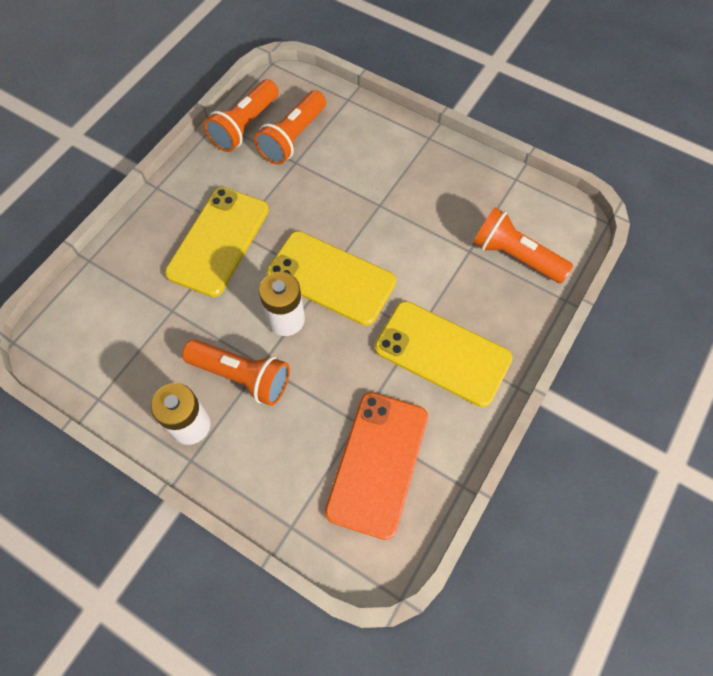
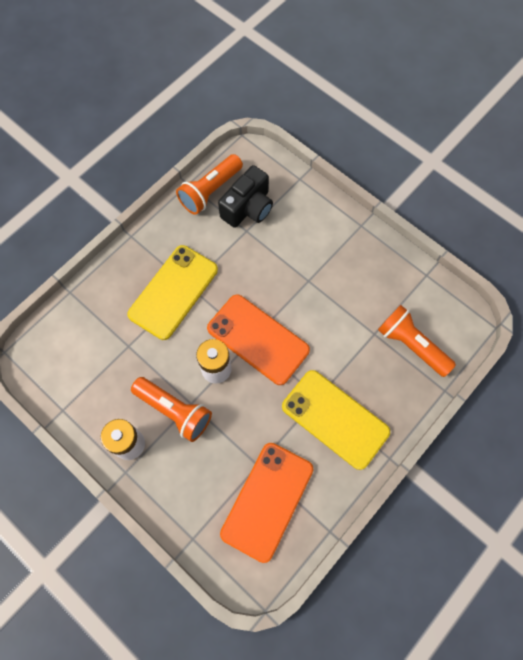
camera: 10 degrees right, 5 degrees up
(293, 138) = (248, 208): orange flashlight -> black camera
(331, 278) = (257, 339): yellow phone -> orange phone

